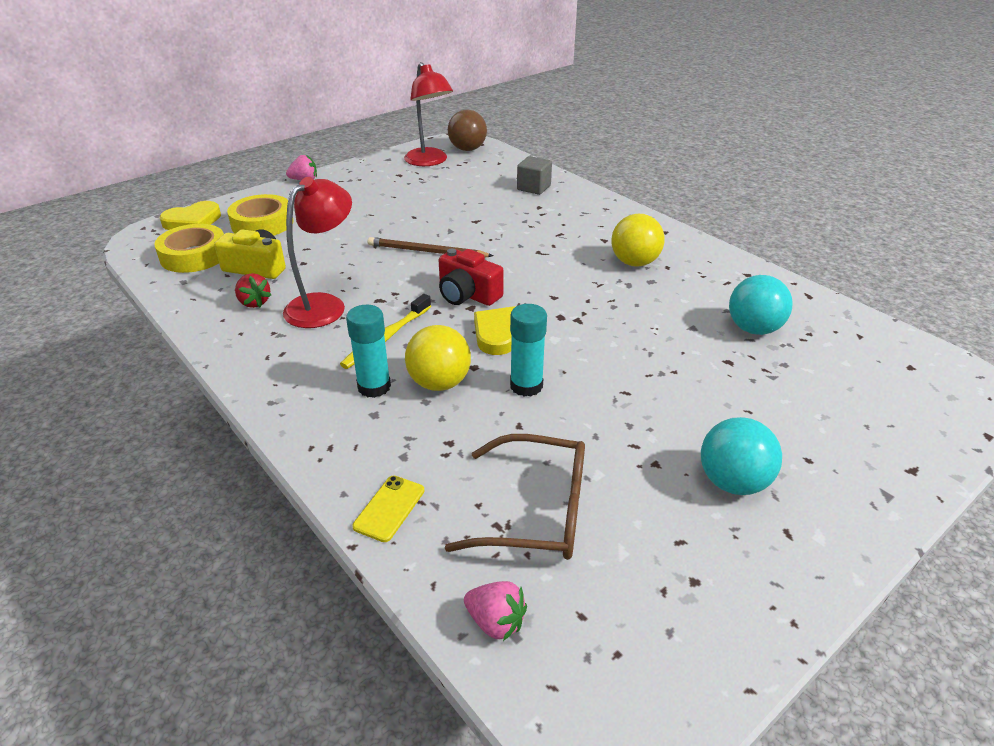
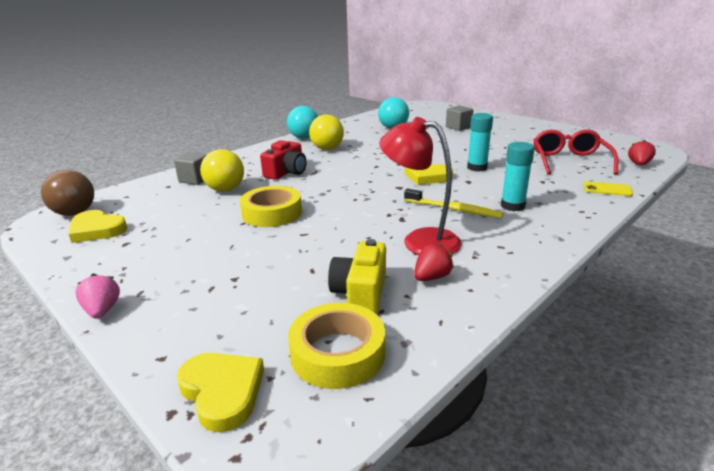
camera: 95 degrees left, 10 degrees down
(262, 223) = (243, 316): yellow tape -> yellow tape (272, 213)
(426, 251) = (316, 209): brown pencil -> none
(429, 161) = (97, 230): red lamp -> yellow heart
(439, 383) = (492, 188): yellow ball -> yellow ball (225, 190)
(467, 294) = (382, 189): red camera -> red camera (286, 172)
(495, 622) = (638, 164): pink strawberry -> red strawberry
(537, 511) = (569, 161): brown glasses -> red glasses
(733, 482) = (513, 133): turquoise ball -> turquoise ball (304, 138)
(772, 410) = (458, 127): none -> grey cube

